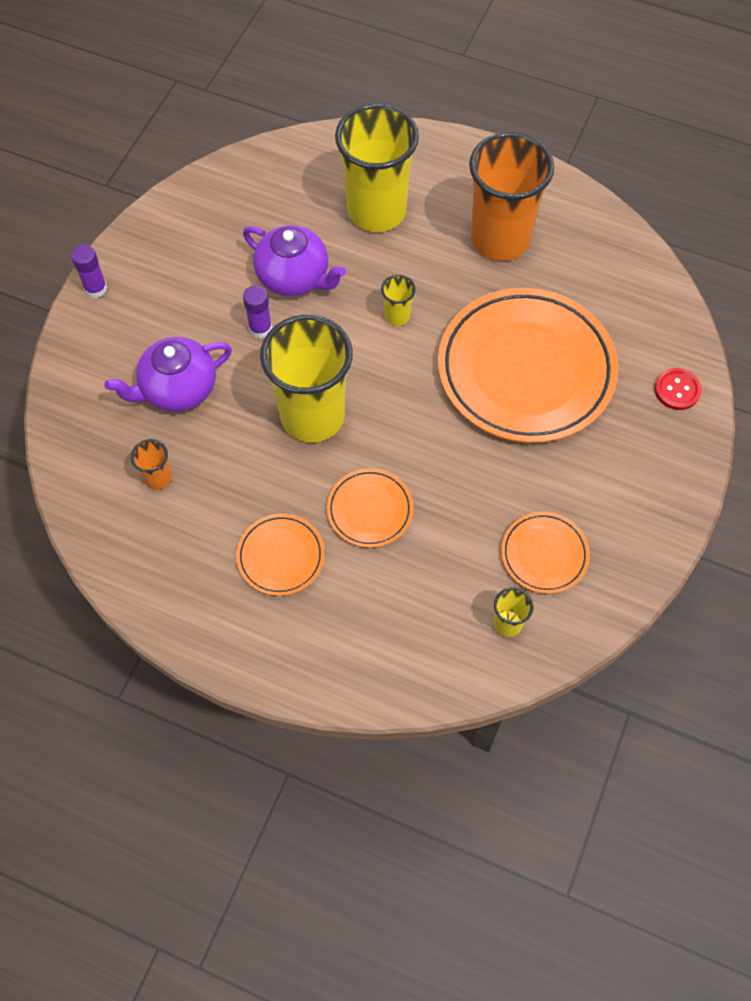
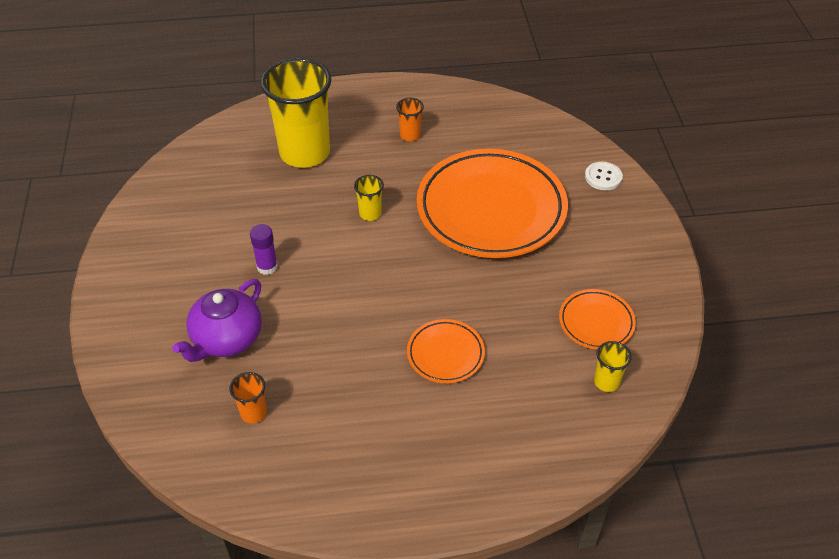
camera: 30 degrees left, 15 degrees down
(96, 288) = (104, 297): purple glue stick -> none
(281, 556) = (399, 422): orange plate -> none
(294, 277) = (270, 221): purple teapot -> none
(312, 416) = (353, 309): yellow cup -> none
(500, 239) = (410, 135): orange cup -> orange cup, size x0.41
(677, 390) = (603, 177): red button -> white button

